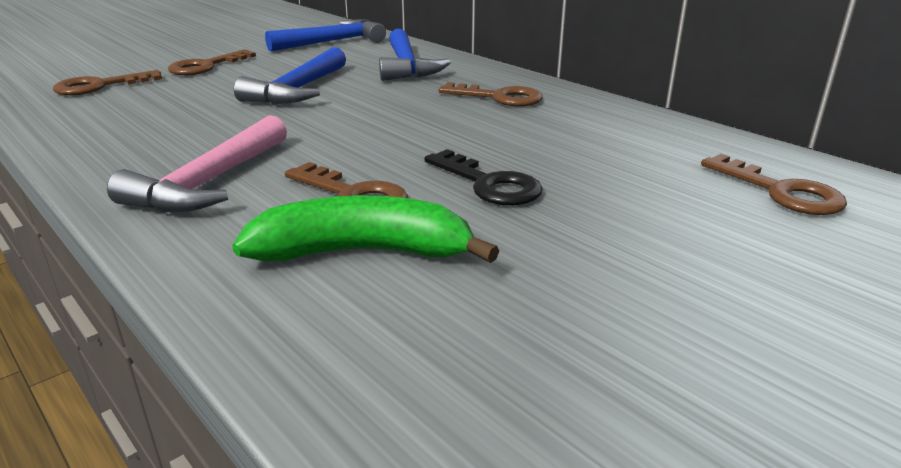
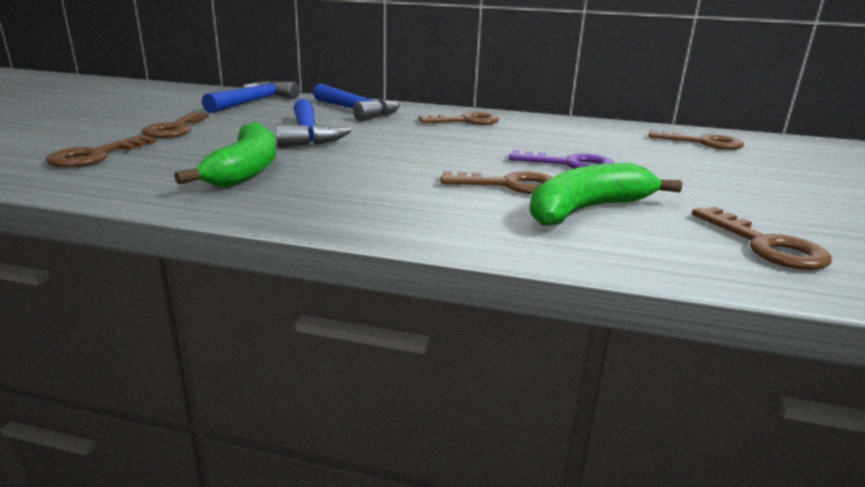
camera: 35 degrees left, 5 degrees down
(167, 122) = (246, 169): none -> green banana
(210, 182) = (390, 198): pink hammer -> none
(467, 379) = (765, 245): none -> brown key
(489, 184) = (570, 164): black key -> purple key

